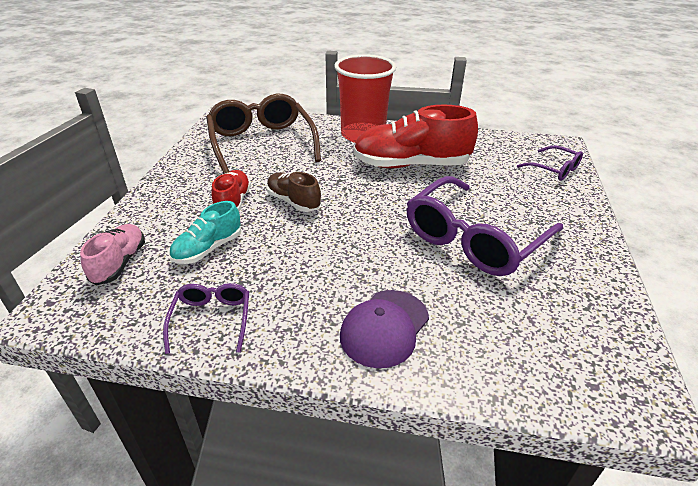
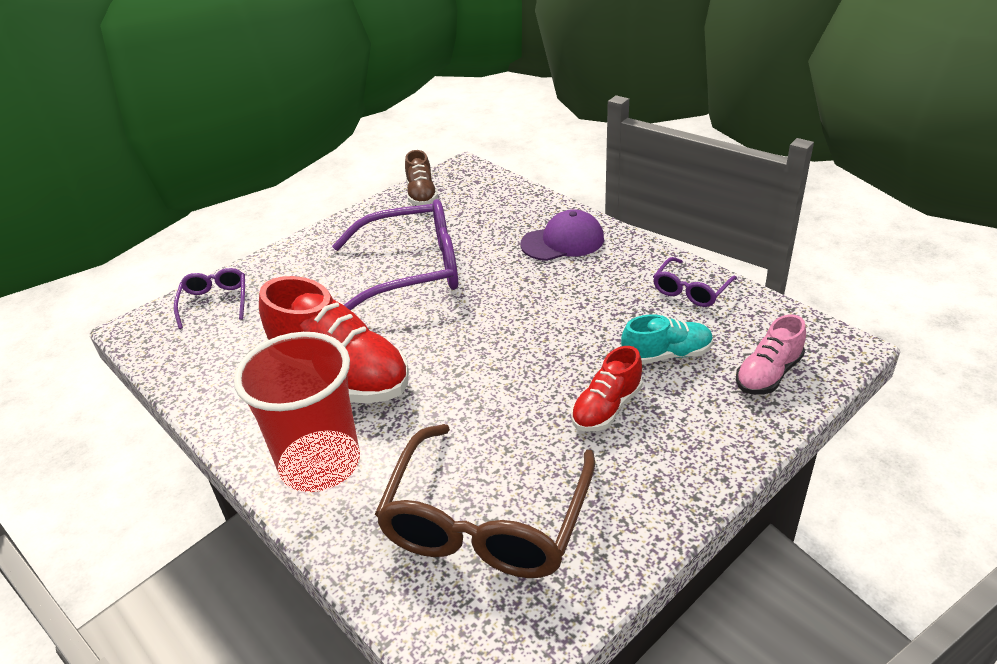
camera: 140 degrees left, 0 degrees up
(293, 201) = (534, 378): brown shoe -> brown shoe (421, 195)

